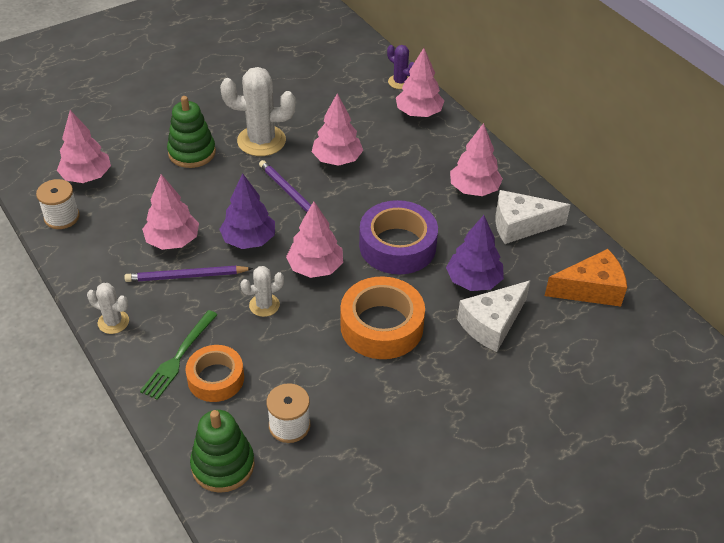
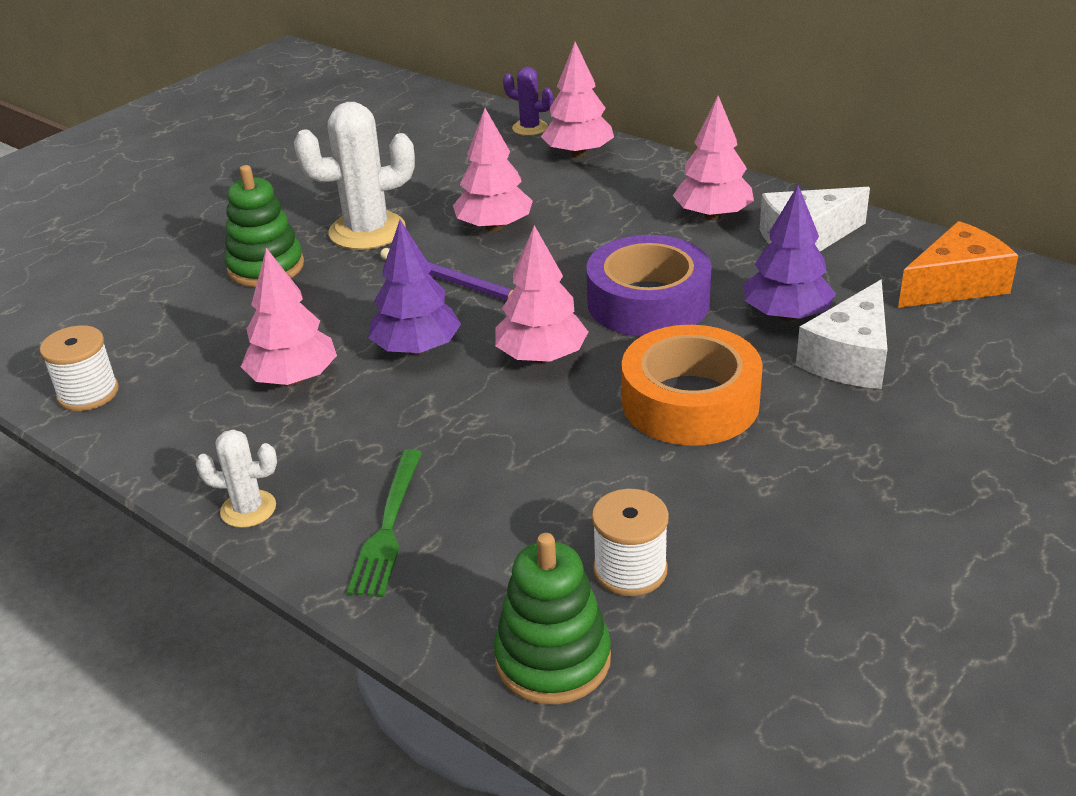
camera: 15 degrees left, 10 degrees down
(86, 176) = (107, 333): pink tree -> none
(186, 276) = (341, 418): purple pencil -> none
(216, 378) = (468, 539): orange tape -> none
(264, 305) = (490, 422): white cactus -> none

